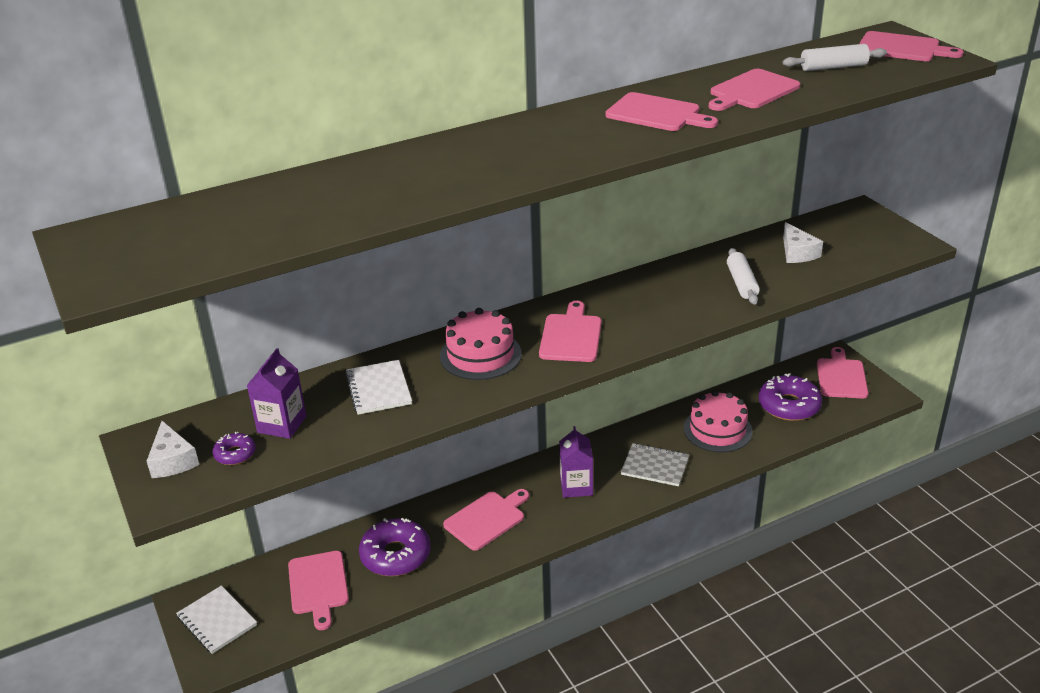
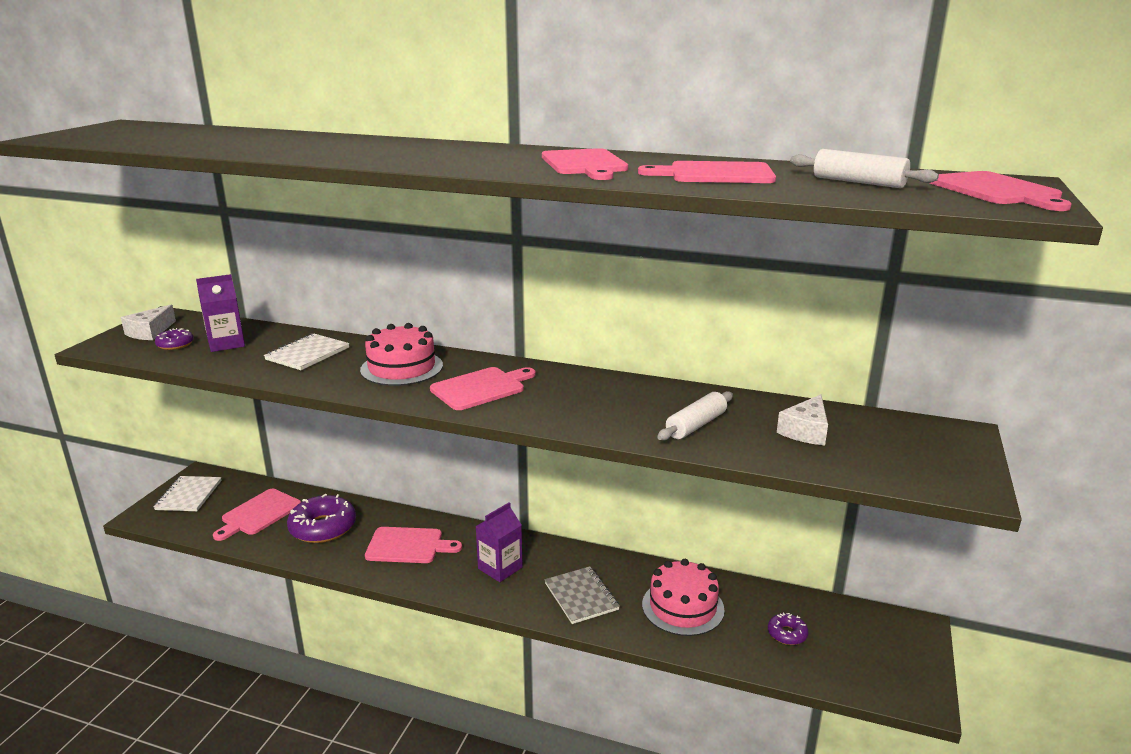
camera: 45 degrees right, 10 degrees down
(789, 406) = (787, 634): purple donut -> purple donut, size x0.50
(841, 376) = (891, 647): pink cutting board -> none

